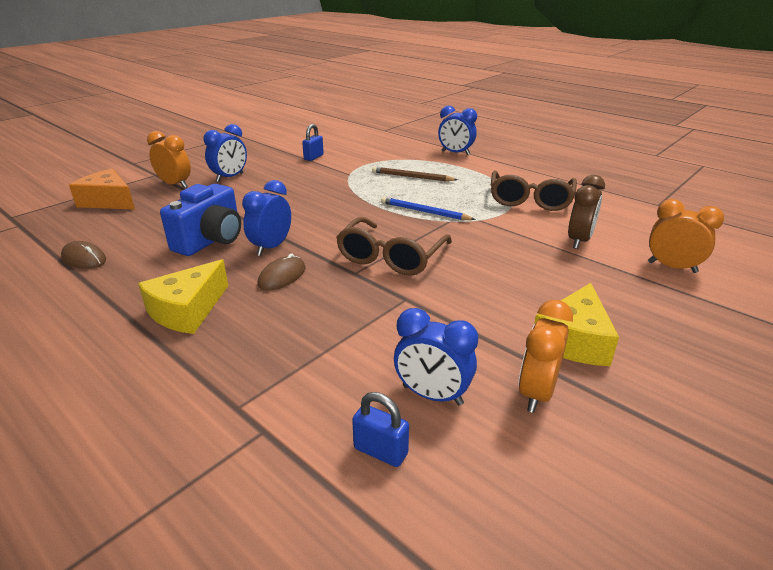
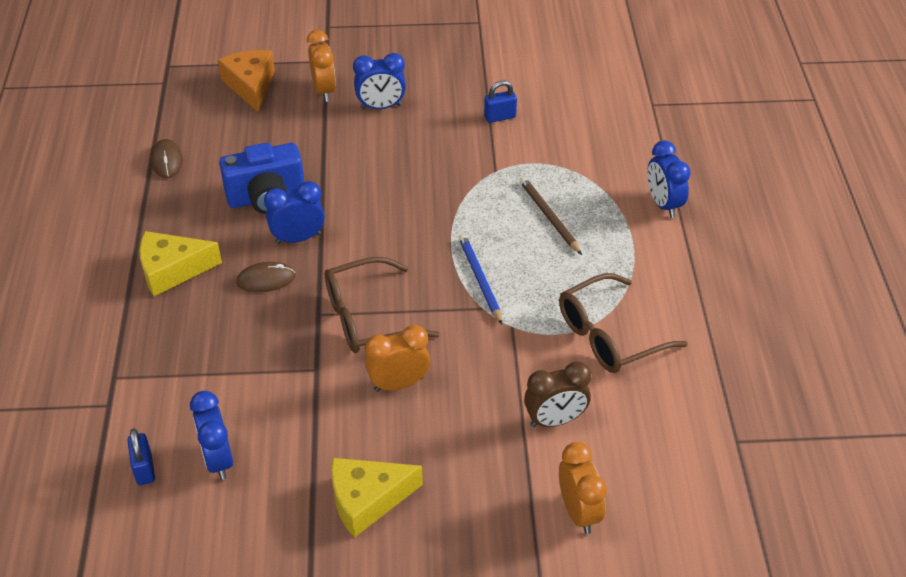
camera: 45 degrees right, 15 degrees up
(536, 393) = (276, 512): orange clock -> orange clock (398, 384)

